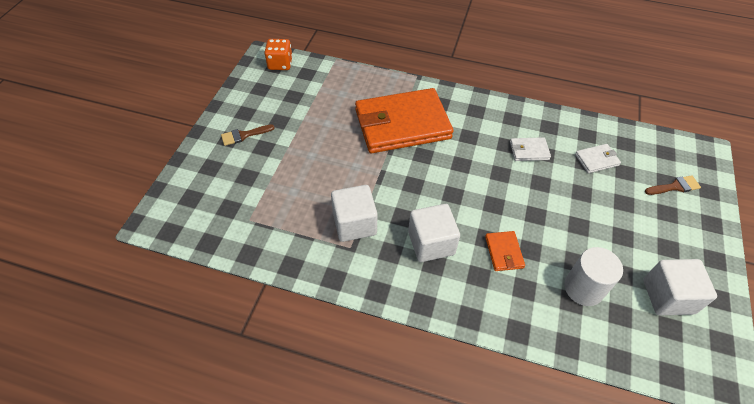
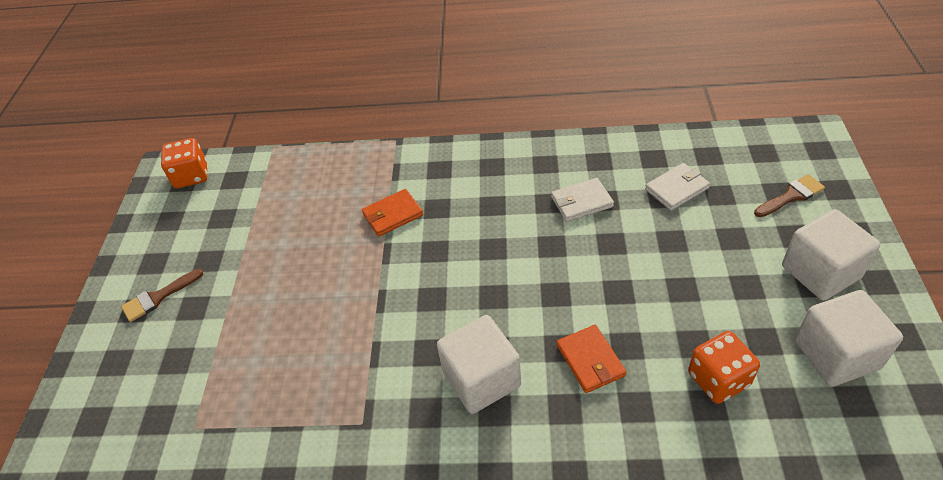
camera: 10 degrees left, 5 degrees down
(354, 224) = (359, 384): white cube -> white cube (820, 272)
(402, 124) = (392, 215): orange wallet -> orange wallet, size x0.40
(583, 288) = (718, 379): white cylinder -> orange dice

